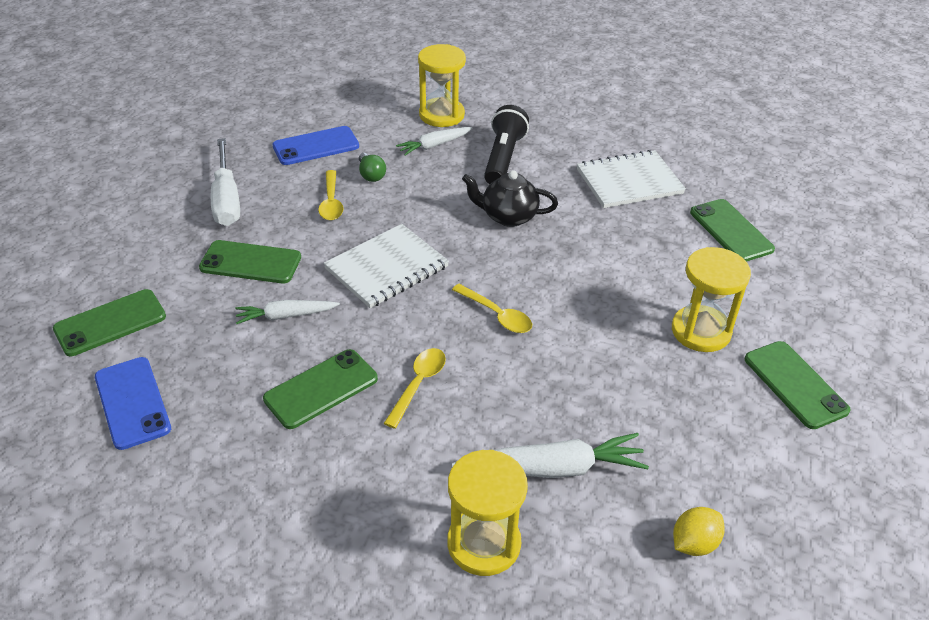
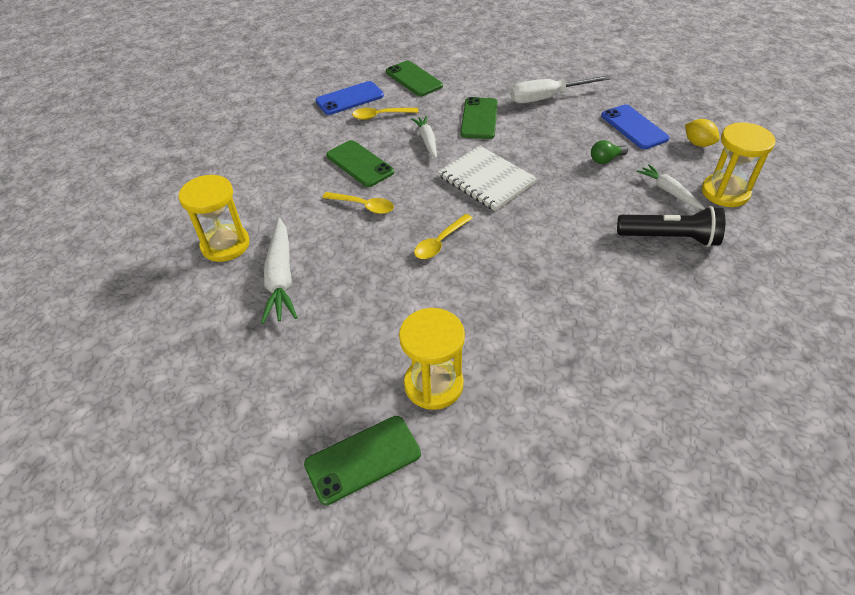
camera: 90 degrees right, 5 degrees up
(331, 202) = (560, 144): yellow spoon -> yellow spoon (380, 116)
(508, 216) = (574, 244): black teapot -> none
(629, 181) = (671, 339): white notebook -> none
(694, 543) = (201, 357): yellow lemon -> yellow lemon (698, 143)
(731, 231) = (608, 432): green phone -> none

